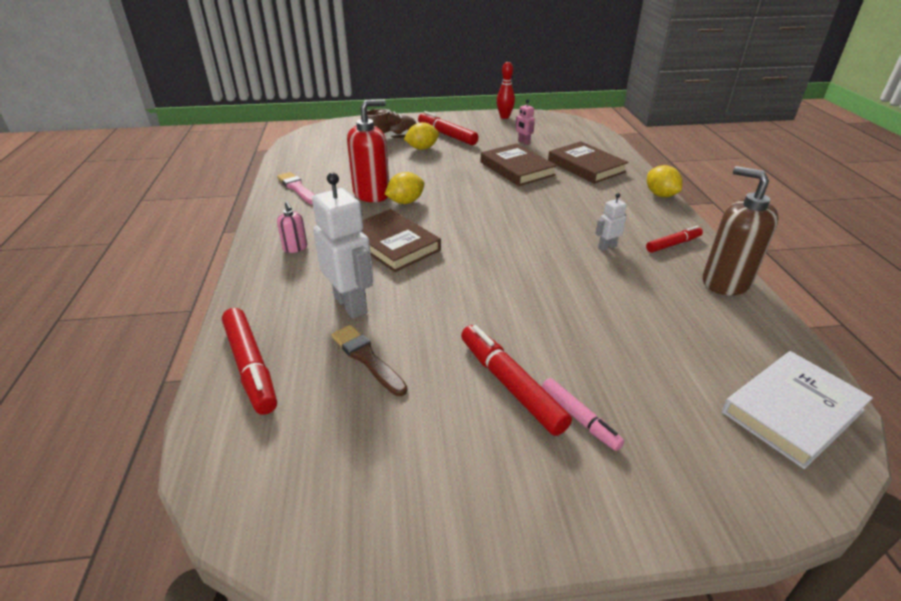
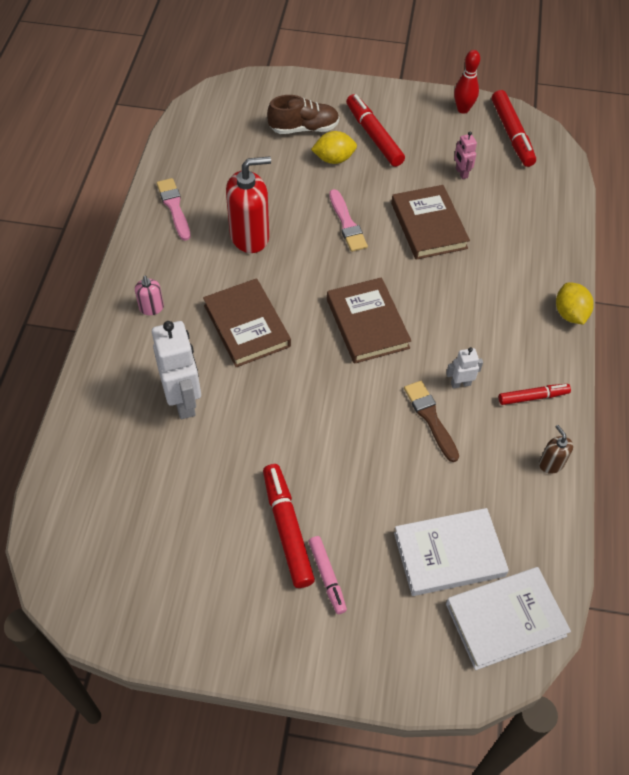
camera: 15 degrees right, 20 degrees up
(250, 366) = (85, 452): red marker -> red marker (511, 134)
(367, 358) = (180, 468): brown brush -> brown brush (430, 418)
(405, 202) = (281, 259): yellow lemon -> none
(451, 176) = (347, 224): none -> pink brush
(586, 166) = (513, 240): brown book -> brown book (367, 323)
(691, 368) = (449, 554): none -> white book
(725, 282) = (551, 464): brown soap dispenser -> brown soap dispenser, size x0.48

